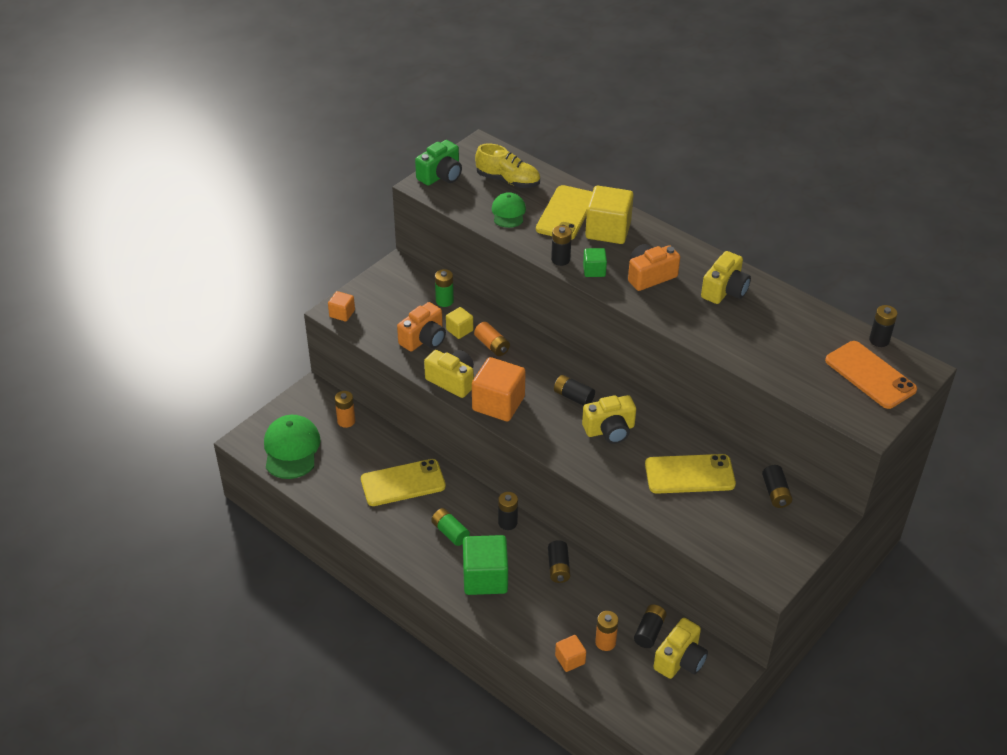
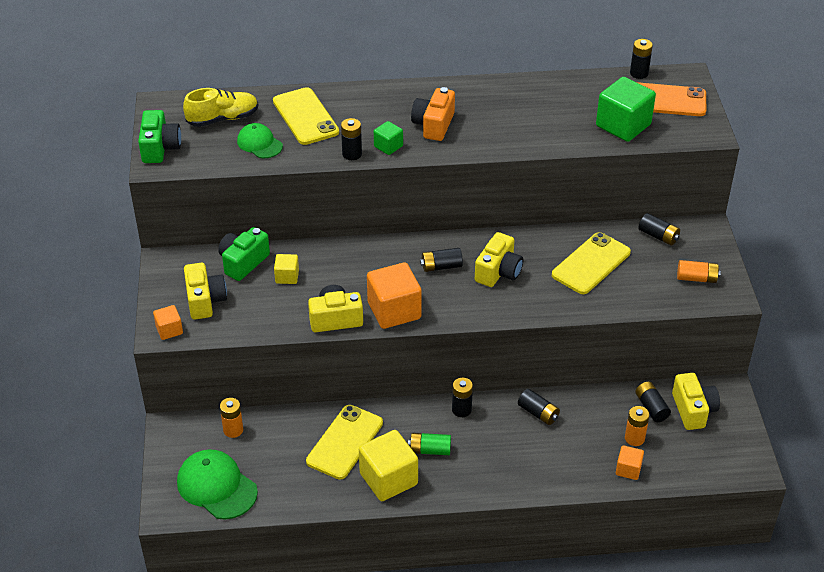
camera: 45 degrees left, 0 degrees up
(424, 339) = (268, 303): orange camera -> none
(444, 301) = (243, 262): green battery -> green camera
(485, 578) = (498, 462): green cube -> green cube (623, 125)
(492, 345) = (329, 271): orange battery -> orange battery (696, 278)
(608, 230) = (356, 110): yellow cube -> yellow cube (388, 479)
(725, 290) = (498, 102): yellow camera -> yellow camera (205, 301)

